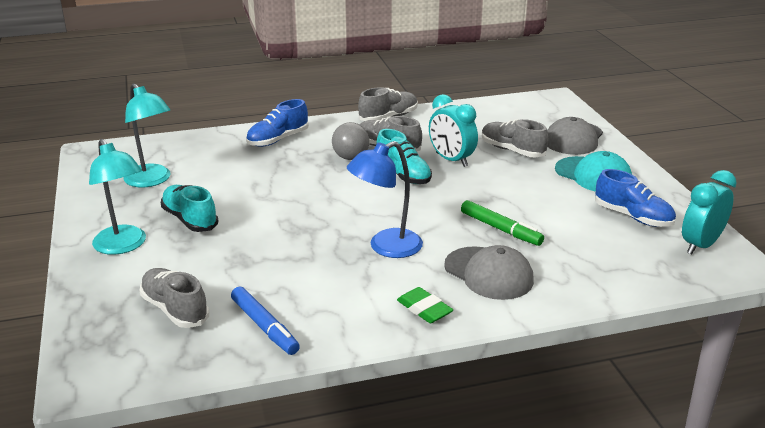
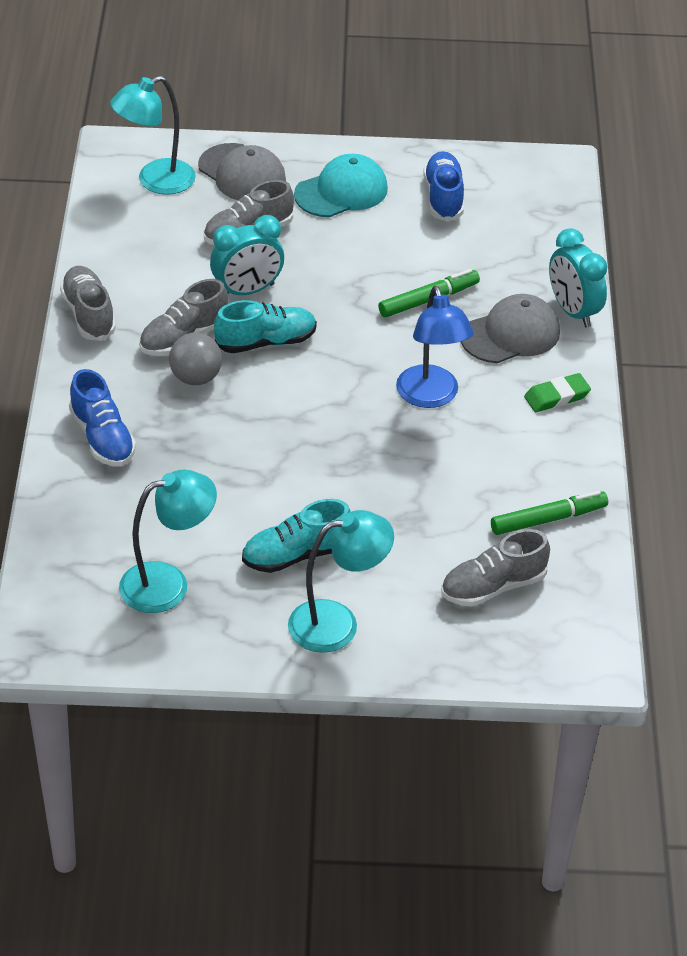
camera: 75 degrees left, 15 degrees up
(264, 327) = (548, 519): blue marker -> green marker
(534, 114) = (155, 181): none -> turquoise lamp
(633, 217) = (443, 197): blue shoe -> blue shoe turned 60 degrees counterclockwise
(700, 245) = (514, 175): turquoise clock -> turquoise clock (573, 311)

